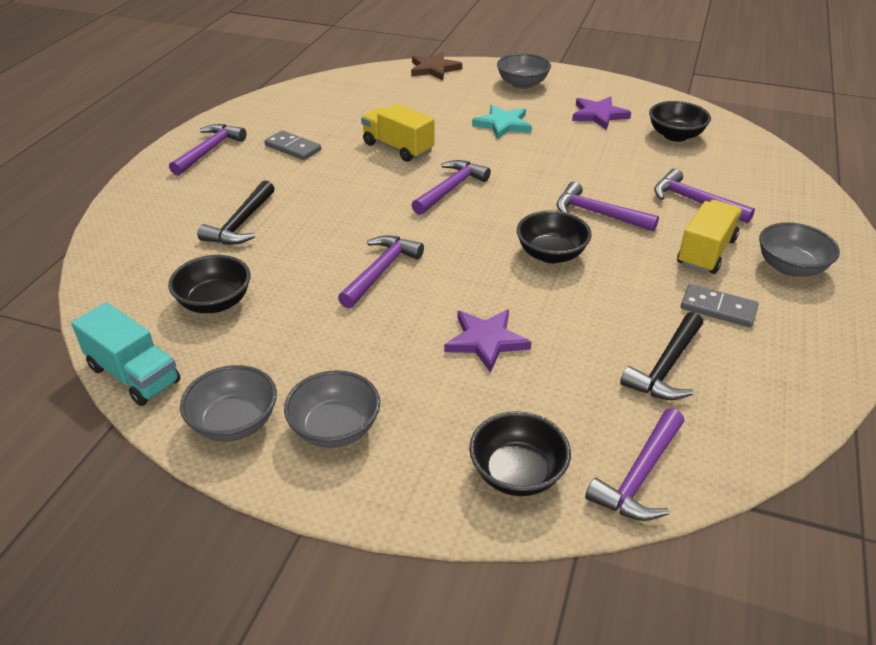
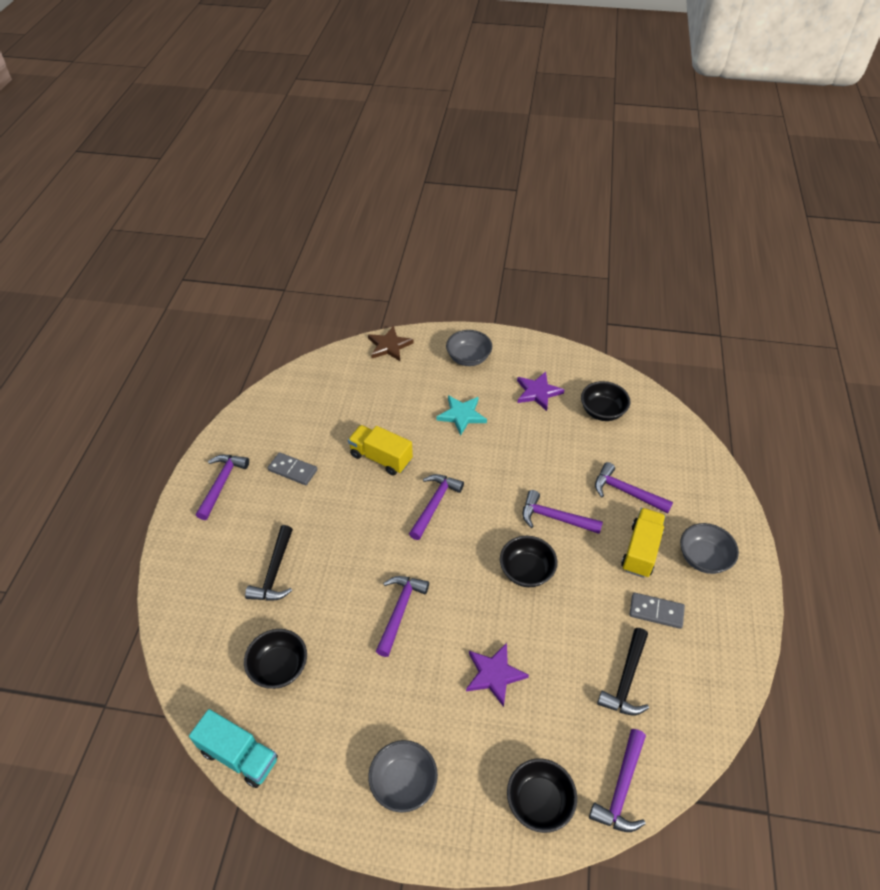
camera: 10 degrees left, 10 degrees up
(234, 423) = (329, 790): grey bowl -> none

